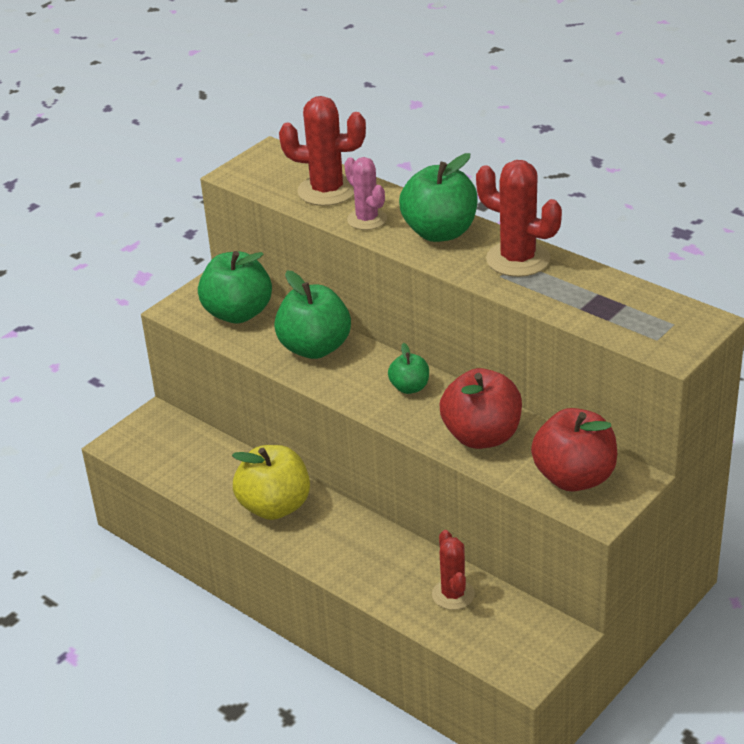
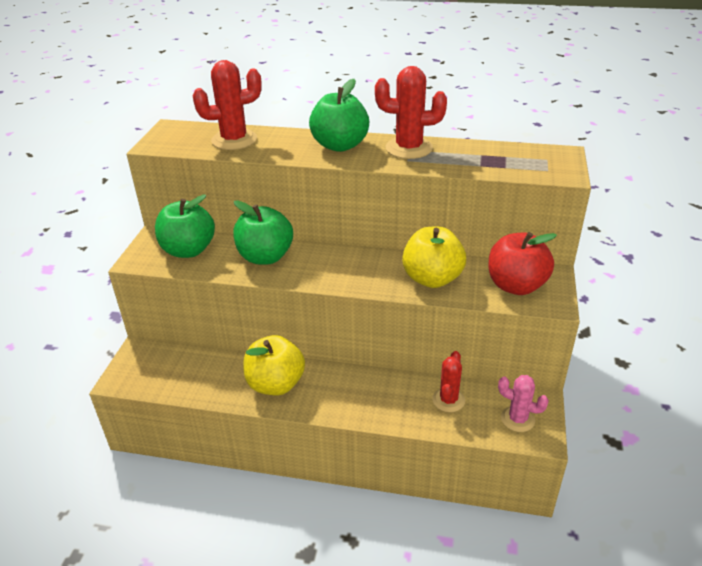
camera: 30 degrees left, 0 degrees up
(367, 219) = (280, 150): pink cactus -> pink cactus (517, 419)
(409, 387) = (355, 263): green apple -> none
(453, 594) = (448, 400): red cactus -> red cactus turned 60 degrees clockwise
(482, 436) = (432, 279): red apple -> yellow apple

